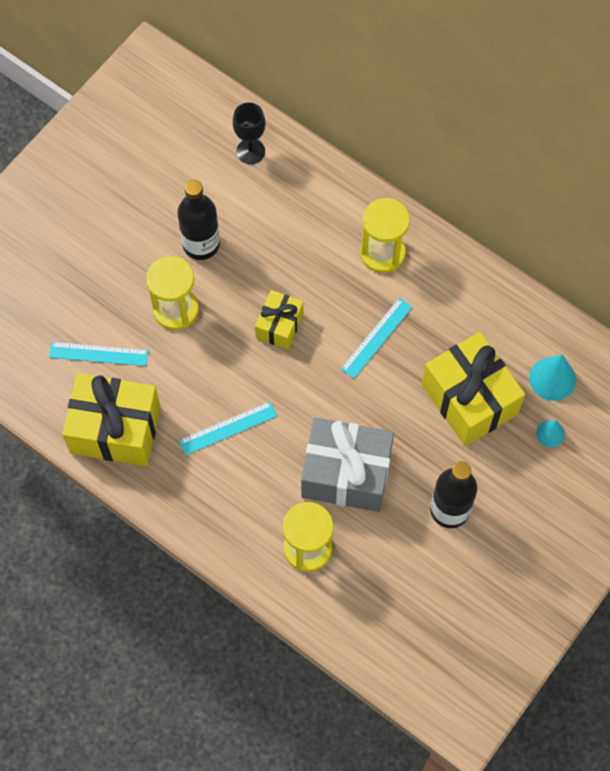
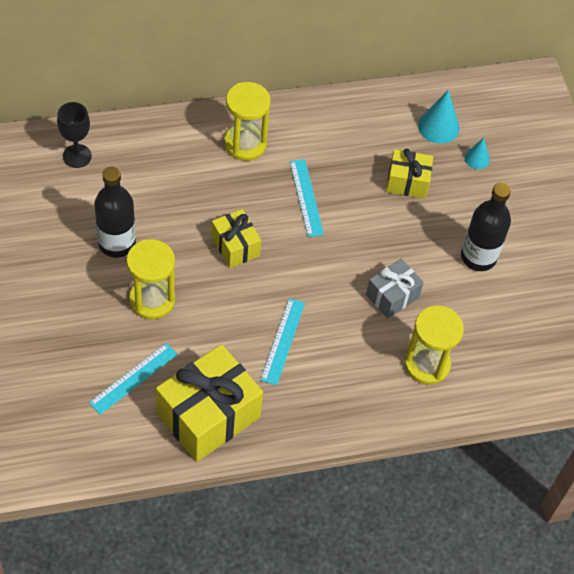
camera: 55 degrees left, 10 degrees down
(346, 474) = (392, 296): grey gift -> grey gift, size x0.55
(469, 399) = (407, 182): yellow gift -> yellow gift, size x0.55

